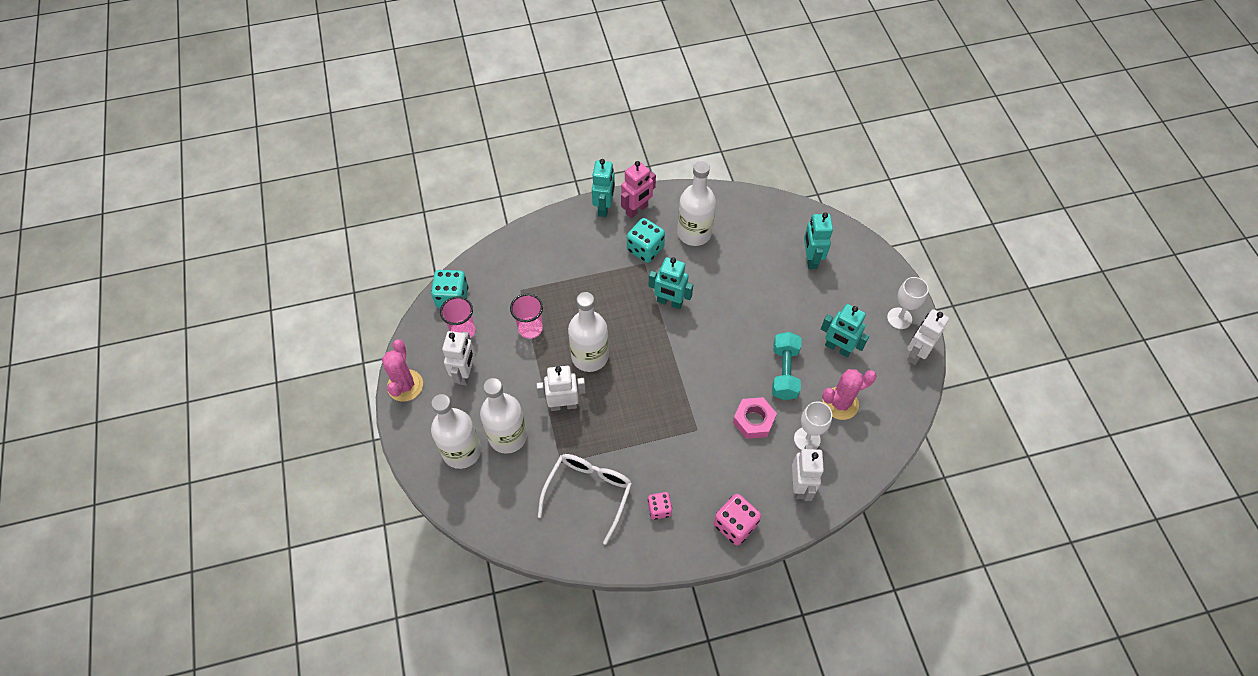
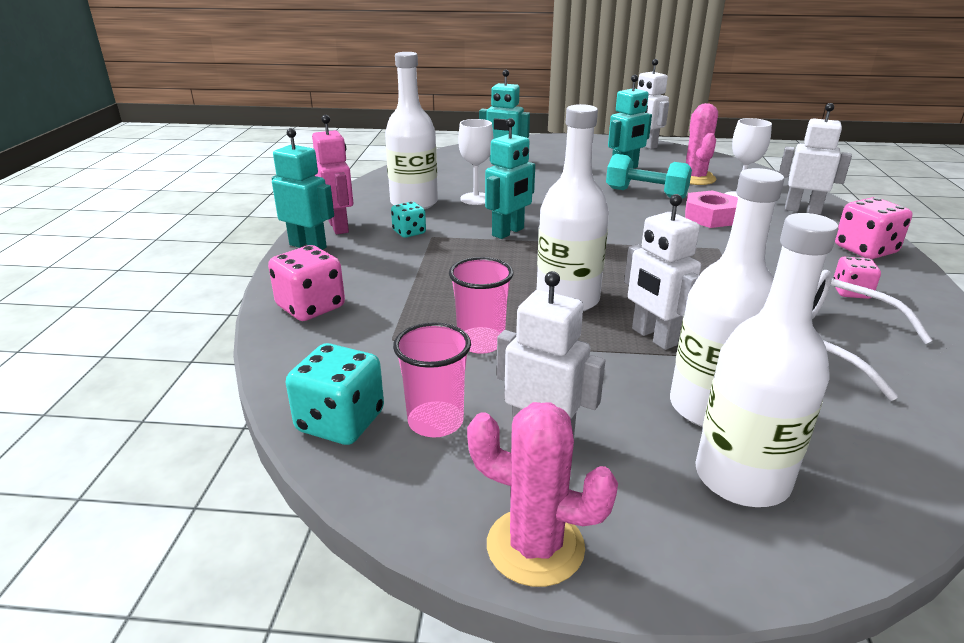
camera: 70 degrees left, 30 degrees down
(537, 243) = (311, 307): none -> pink dice
(563, 405) = (653, 337): white robot -> white robot turned 45 degrees counterclockwise
(645, 249) = (409, 232): turquoise dice -> turquoise dice, size x0.62
(899, 318) = (600, 144): white goblet -> white goblet (476, 199)

